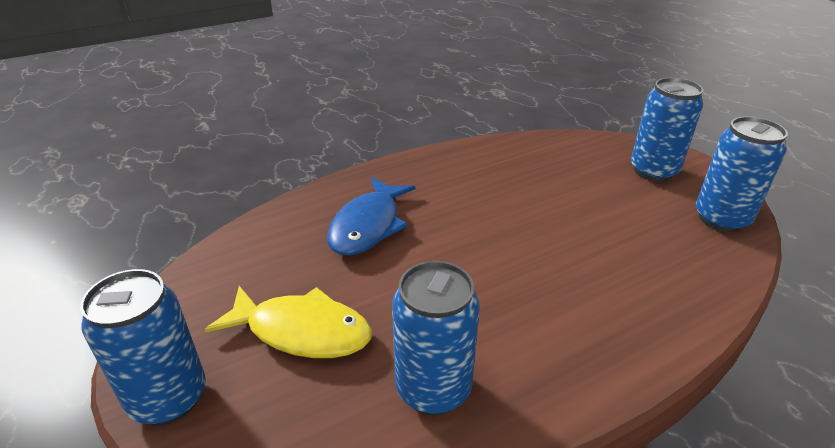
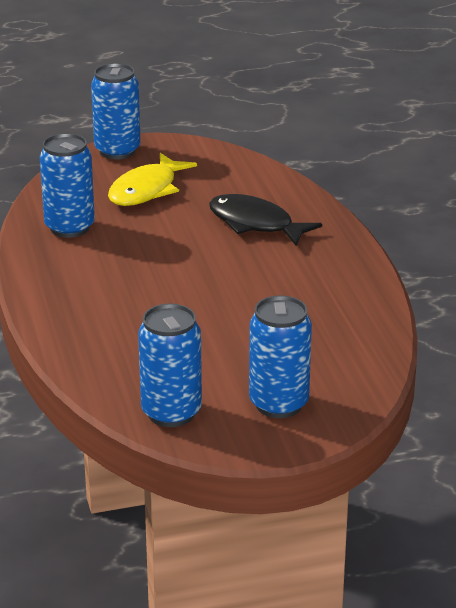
camera: 105 degrees right, 5 degrees down
(368, 226) = (255, 224): blue fish -> black fish

